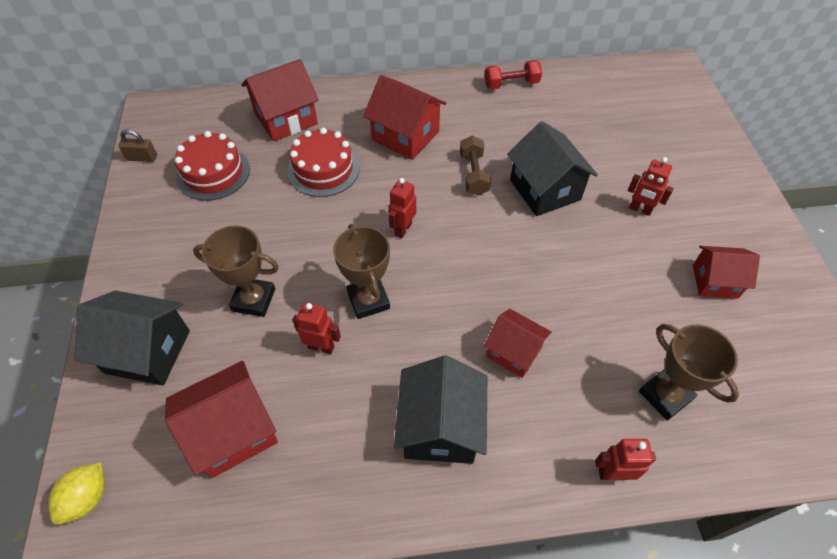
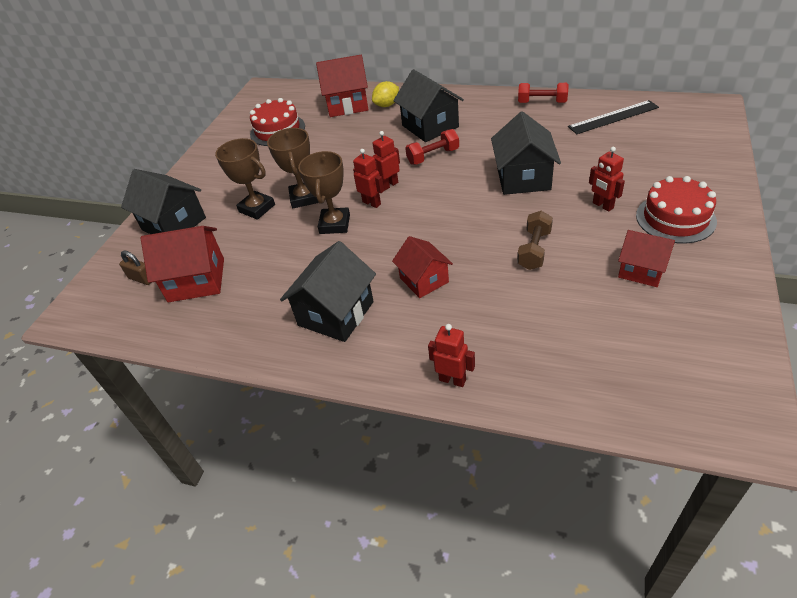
camera: 30 degrees right, 10 degrees down
(88, 498) = (92, 293): yellow lemon -> yellow lemon (387, 105)
(142, 158) = (238, 115): brown padlock -> brown padlock (142, 278)
(321, 347) = (284, 245): red robot -> red robot (372, 203)
(323, 169) = (354, 139): red cake -> red cake (675, 218)
(405, 136) = (430, 126): red house -> black house
(432, 178) = (433, 156): none -> red dumbbell
(473, 174) = (469, 158): brown dumbbell -> brown dumbbell (534, 250)
(592, 94) = (613, 117): none -> black ruler
(665, 395) = (535, 340): brown trophy -> brown trophy (304, 198)

